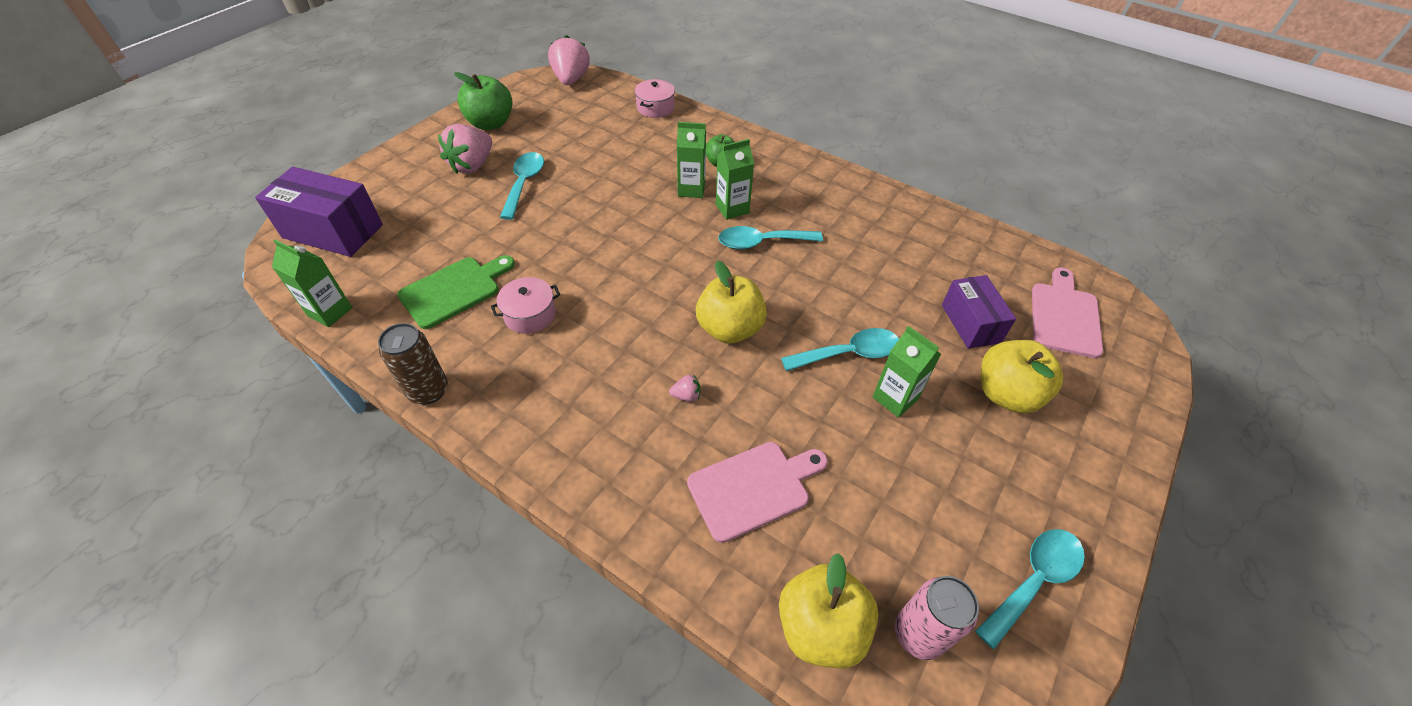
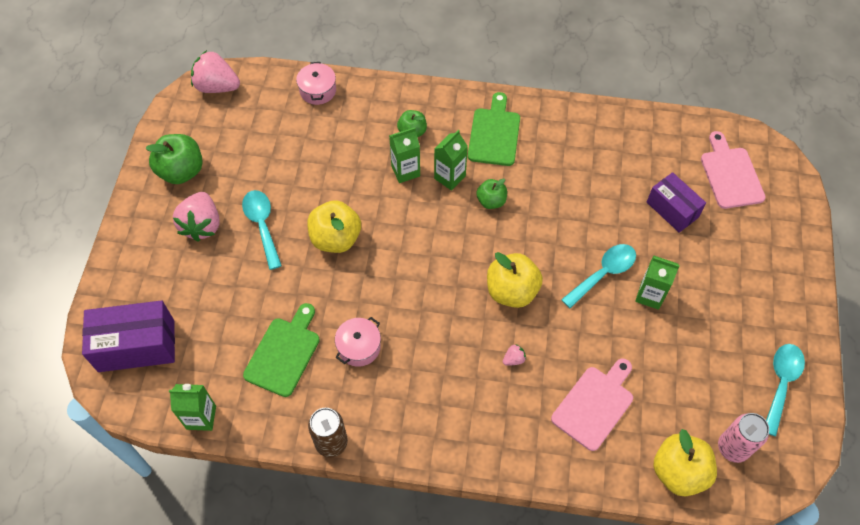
camera: 25 degrees left, 10 degrees up
(571, 79) = (217, 86): pink strawberry -> pink strawberry turned 45 degrees counterclockwise
(762, 242) = (491, 201): turquoise spoon -> green apple
(803, 190) = (494, 134): none -> green cutting board
(1006, 394) = (717, 258): yellow apple -> yellow apple (336, 238)

